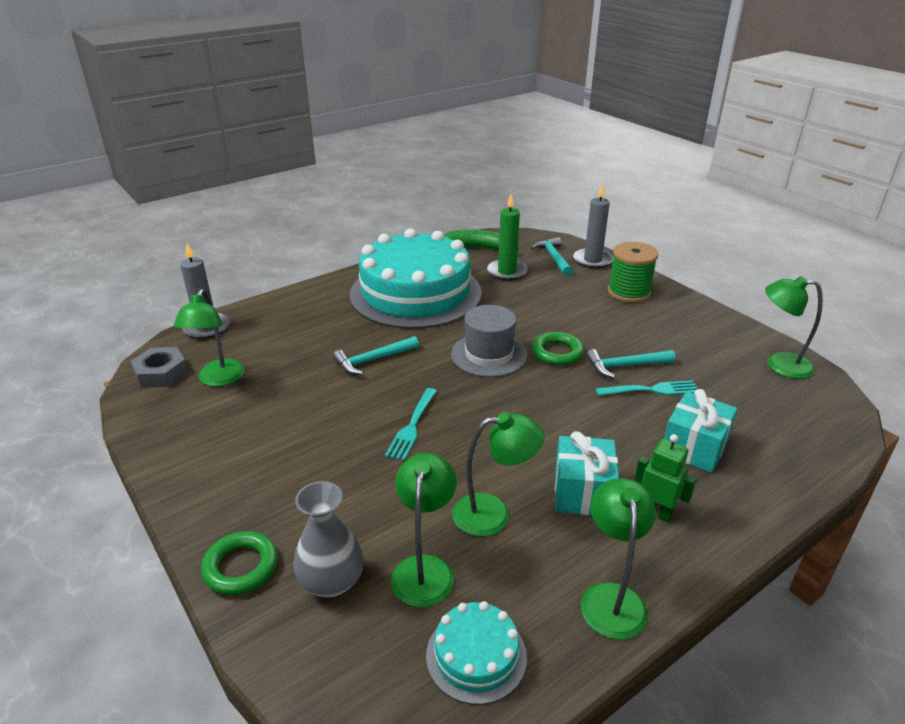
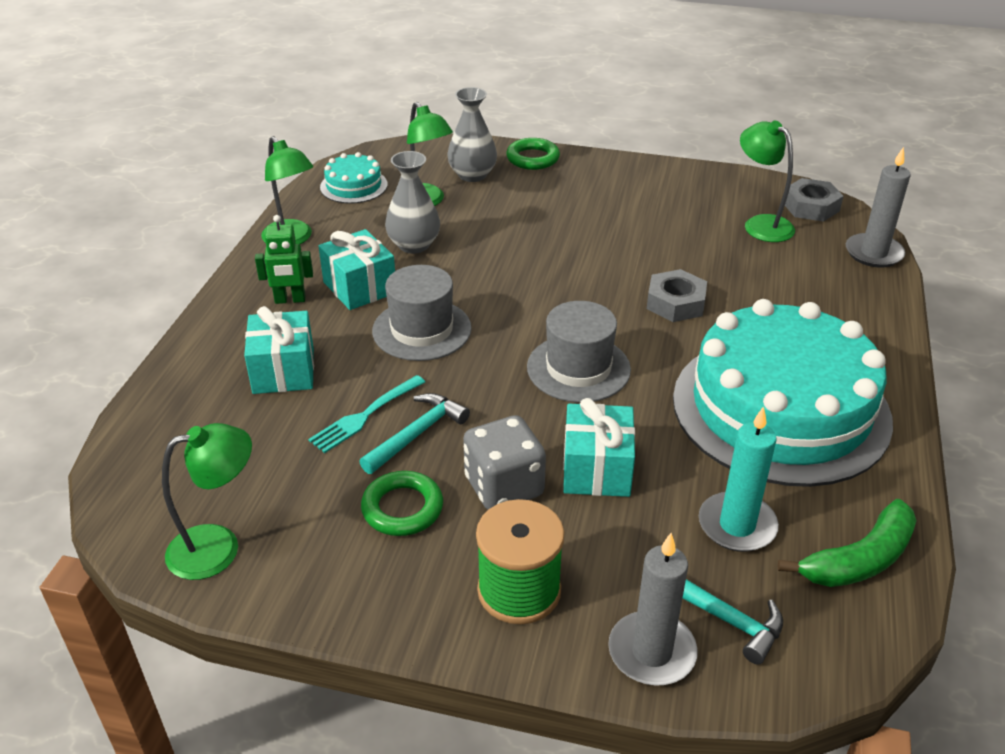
camera: 140 degrees right, 5 degrees up
(373, 360) = (675, 303): turquoise hammer -> grey nut
(412, 425) = (551, 268): turquoise fork -> none
(493, 513) = (414, 245): green lamp -> grey vase
(507, 272) = (737, 525): green candle -> turquoise candle
(542, 311) = (596, 469): none -> turquoise gift
(557, 353) = (510, 411): green ring -> green ring (402, 508)
(563, 427) = (422, 330): none -> grey hat
(598, 324) = (504, 487): none -> grey dice

